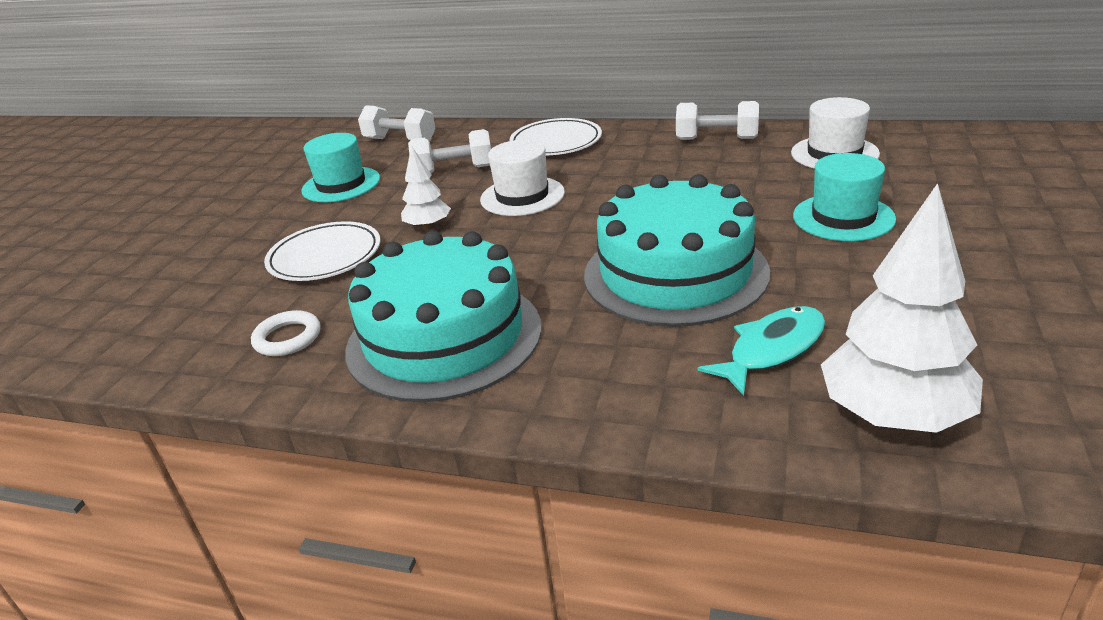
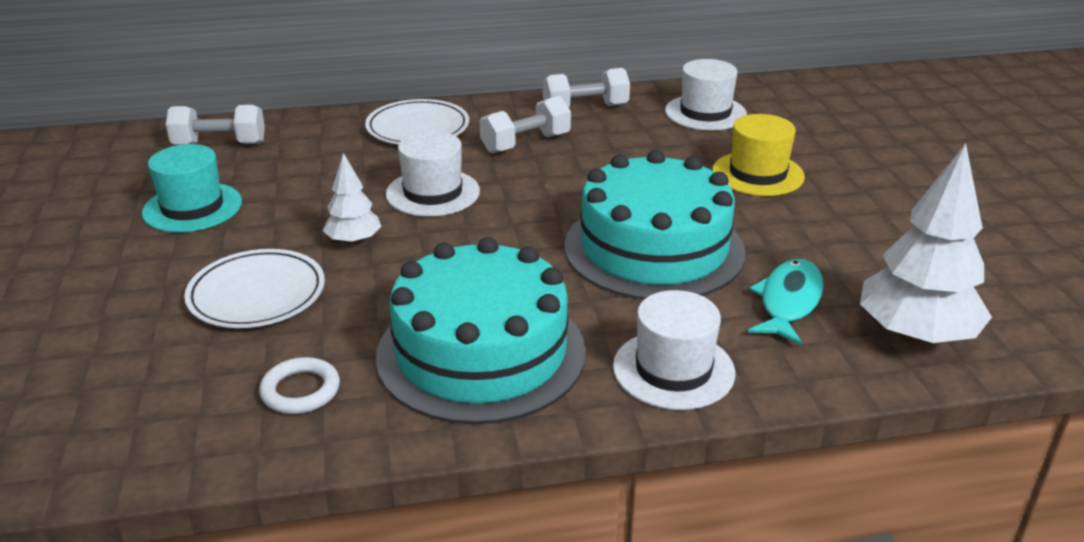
camera: 30 degrees left, 0 degrees up
(454, 170) = (325, 173): white dumbbell -> white dumbbell (526, 143)
(597, 391) = (673, 369): none -> white hat
(843, 217) = (758, 174): turquoise hat -> yellow hat

